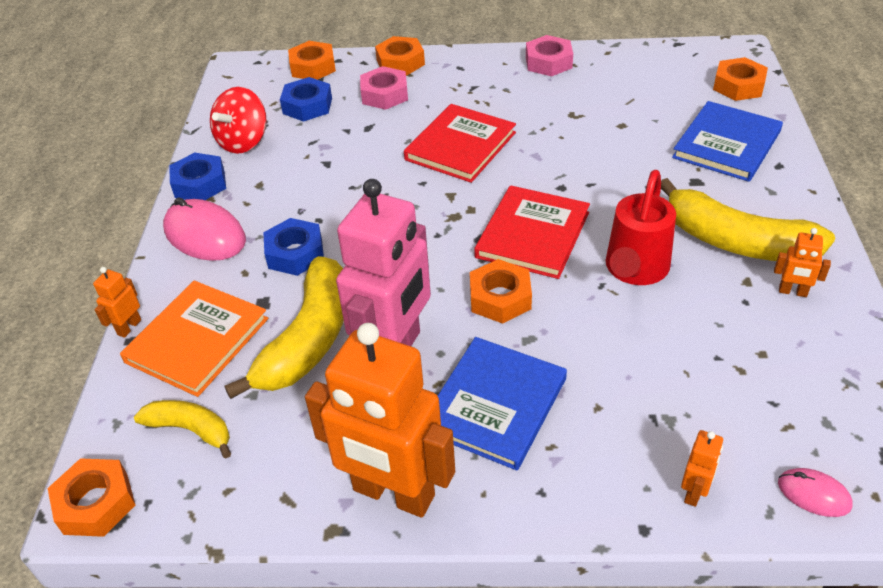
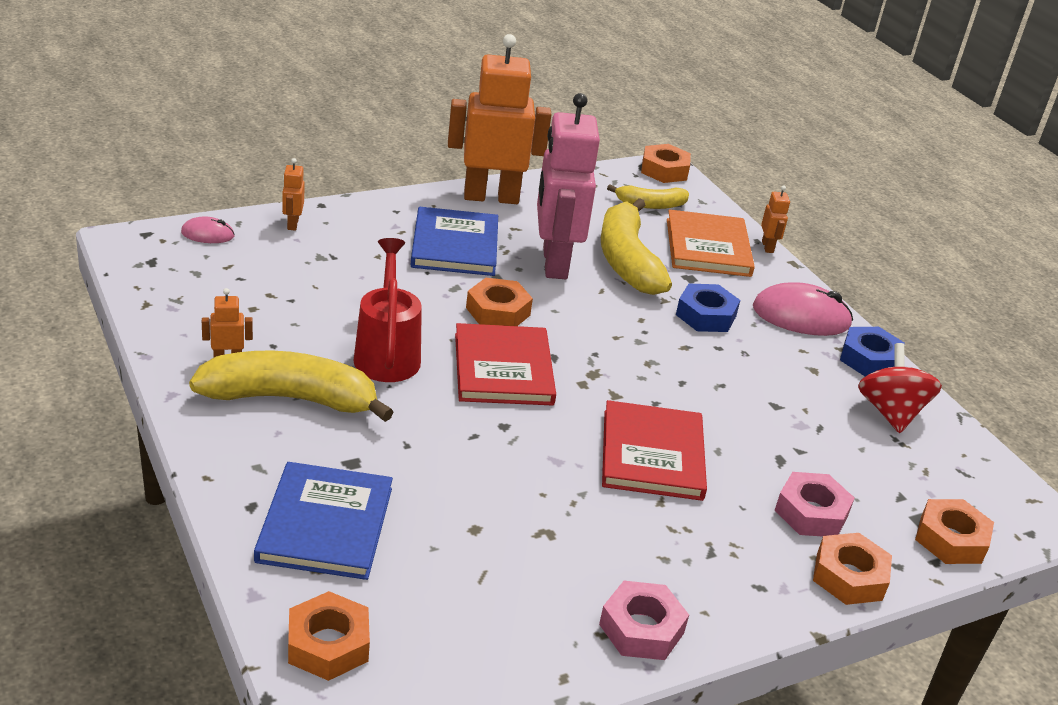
camera: 145 degrees right, 10 degrees down
(307, 106) = (882, 474): blue nut -> none

